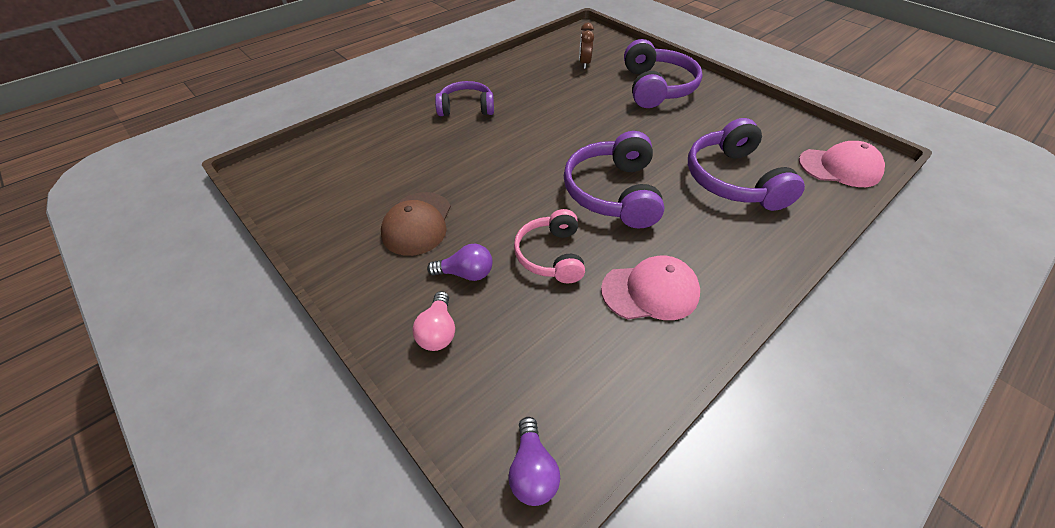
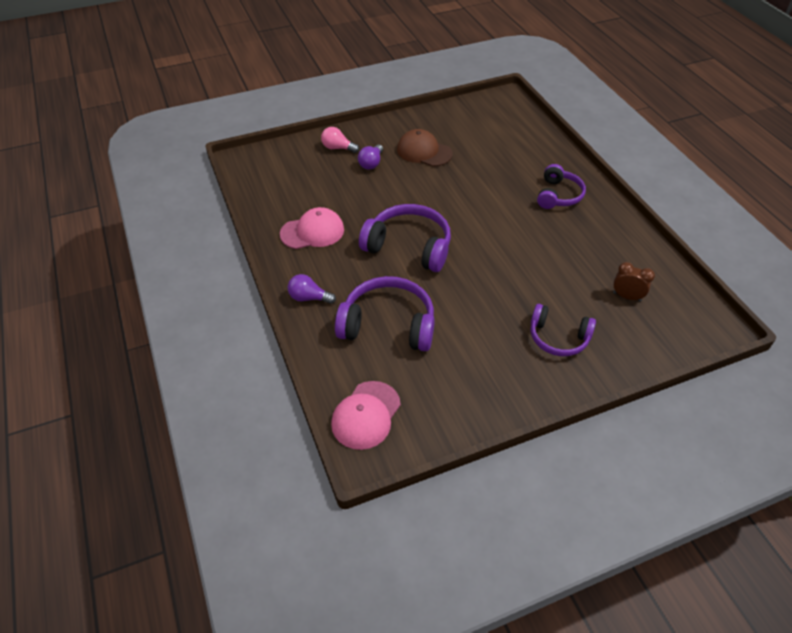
camera: 110 degrees right, 0 degrees up
(532, 471) = (249, 162): purple light bulb -> purple light bulb (309, 298)
(550, 255) = (365, 199): pink headphones -> none
(650, 291) = (312, 232): pink cap -> pink cap turned 120 degrees counterclockwise
(656, 87) = (558, 338): purple headphones -> purple headphones, size x0.65

